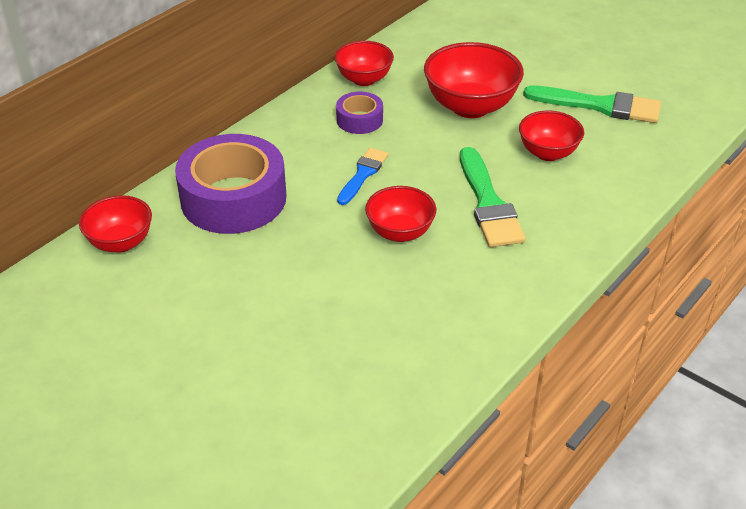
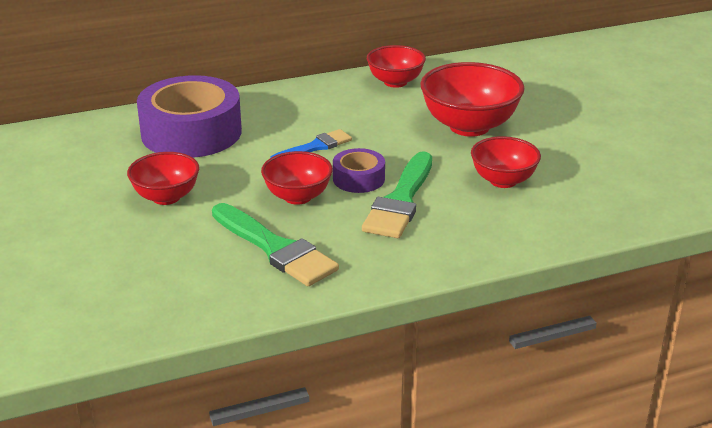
camera: 30 degrees right, 10 degrees down
(121, 242) = (76, 135): red bowl -> red bowl (166, 197)
(359, 120) = (357, 109): purple tape -> purple tape (358, 179)
(600, 106) = (600, 160): green brush -> green brush (275, 249)

